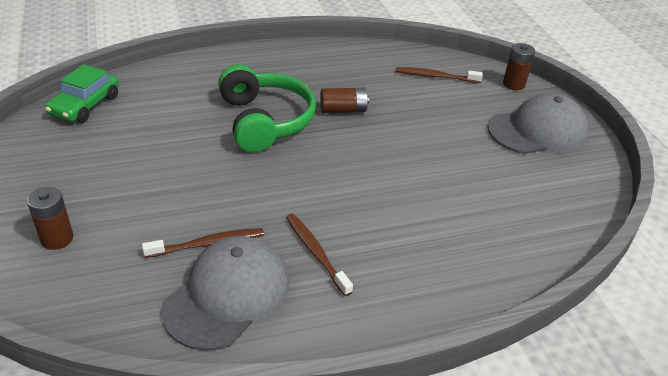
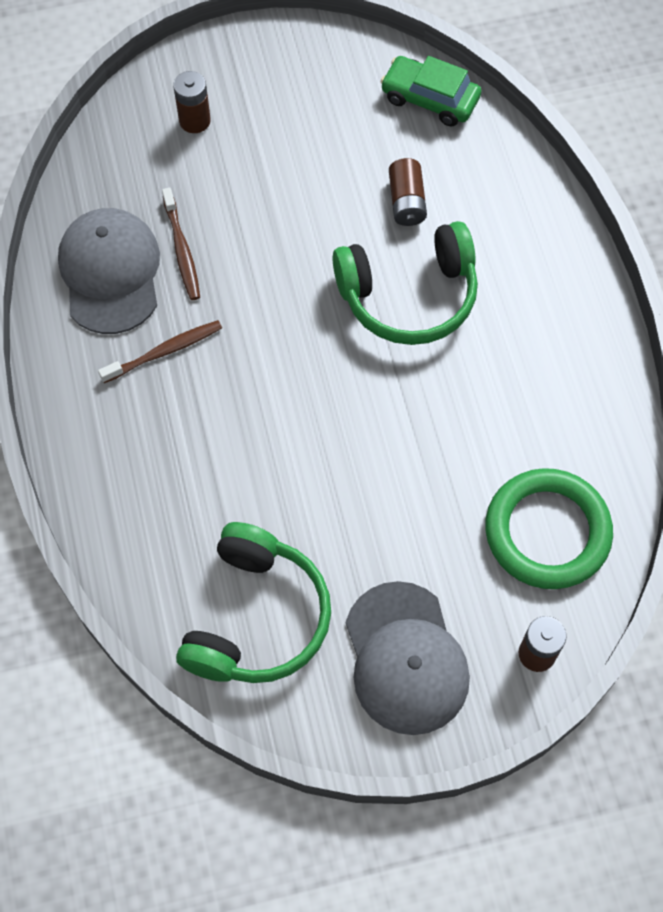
camera: 95 degrees right, 25 degrees up
(227, 295) = (110, 273): grey cap -> grey cap turned 135 degrees counterclockwise
(343, 110) = (441, 391): brown battery -> brown battery (406, 202)
(436, 76) = (547, 532): brown toothbrush -> green ring
(537, 196) = (256, 618): none -> green headphones

